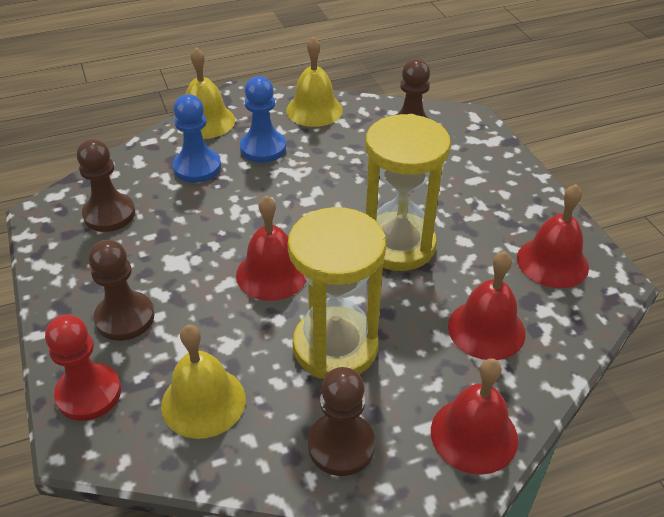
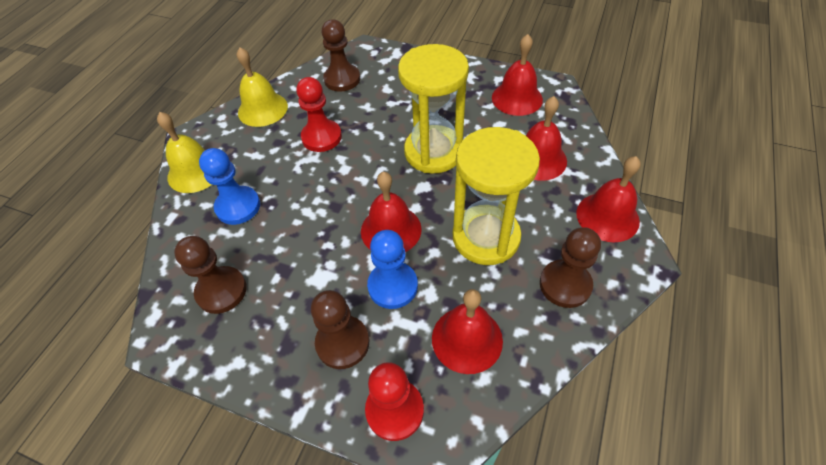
camera: 45 degrees left, 10 degrees up
(203, 402) = (467, 339): yellow bell -> red bell
(263, 148) = (265, 159): blue pawn -> blue pawn (392, 286)
(326, 163) = (321, 137): none -> red pawn

